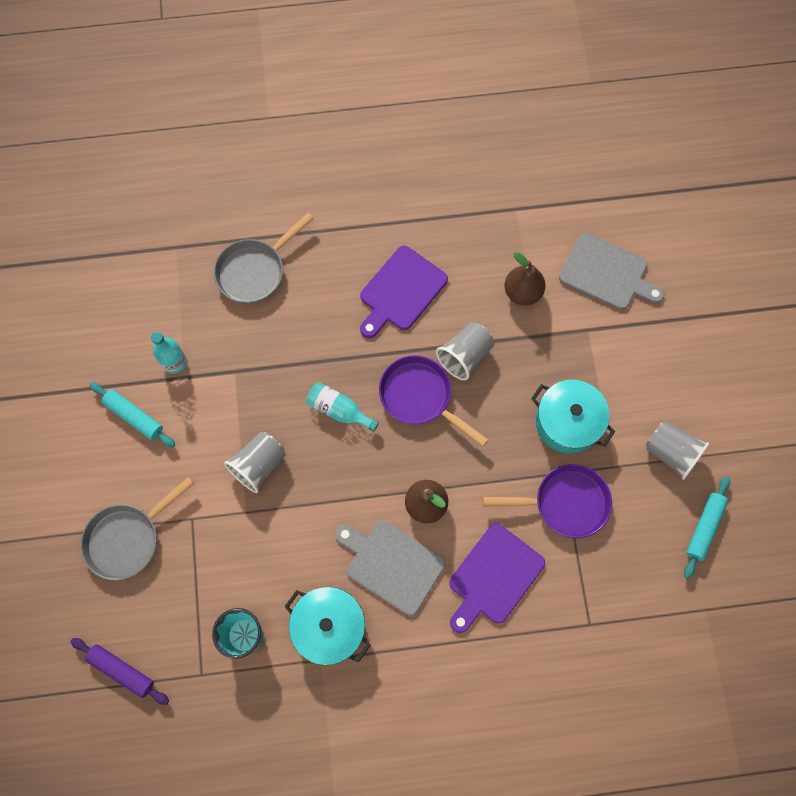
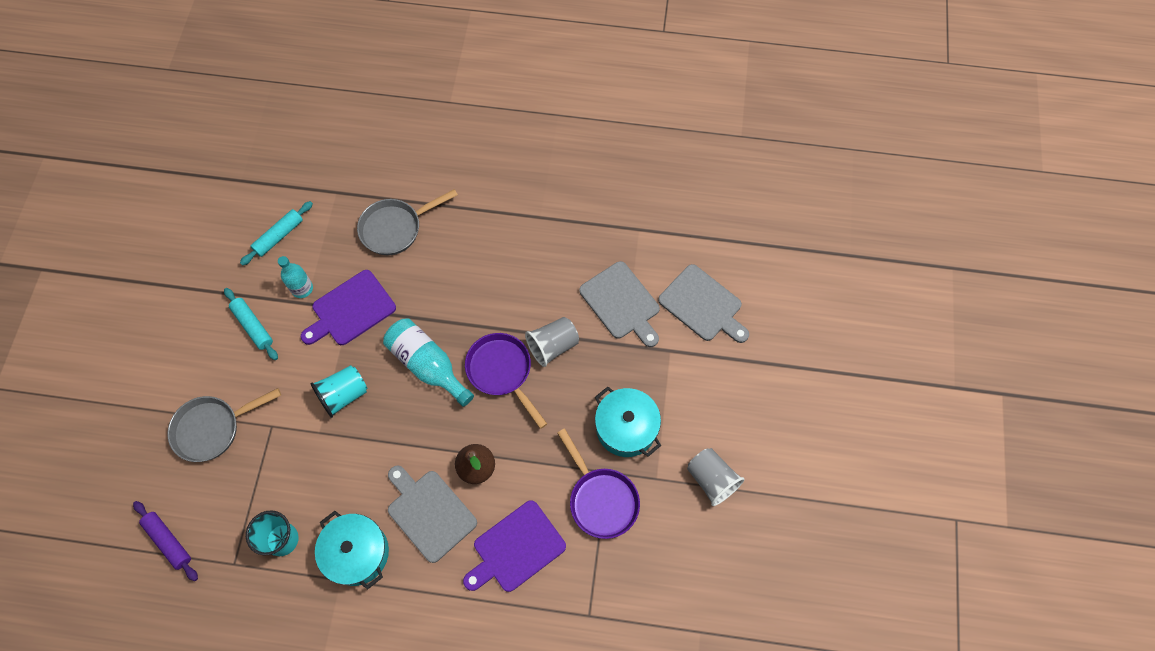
camera: 15 degrees right, 5 degrees down
(259, 465) = (343, 395): grey cup -> turquoise cup
(339, 410) = (428, 365): turquoise bottle -> turquoise bottle, size x1.57
(401, 291) = (515, 276): purple cutting board -> purple cutting board (350, 310)
(522, 292) = (621, 303): brown pear -> grey cutting board
(564, 503) = (601, 499): purple pan -> purple pan turned 45 degrees clockwise
(704, 528) = (721, 556): turquoise rolling pin -> turquoise rolling pin (279, 236)

